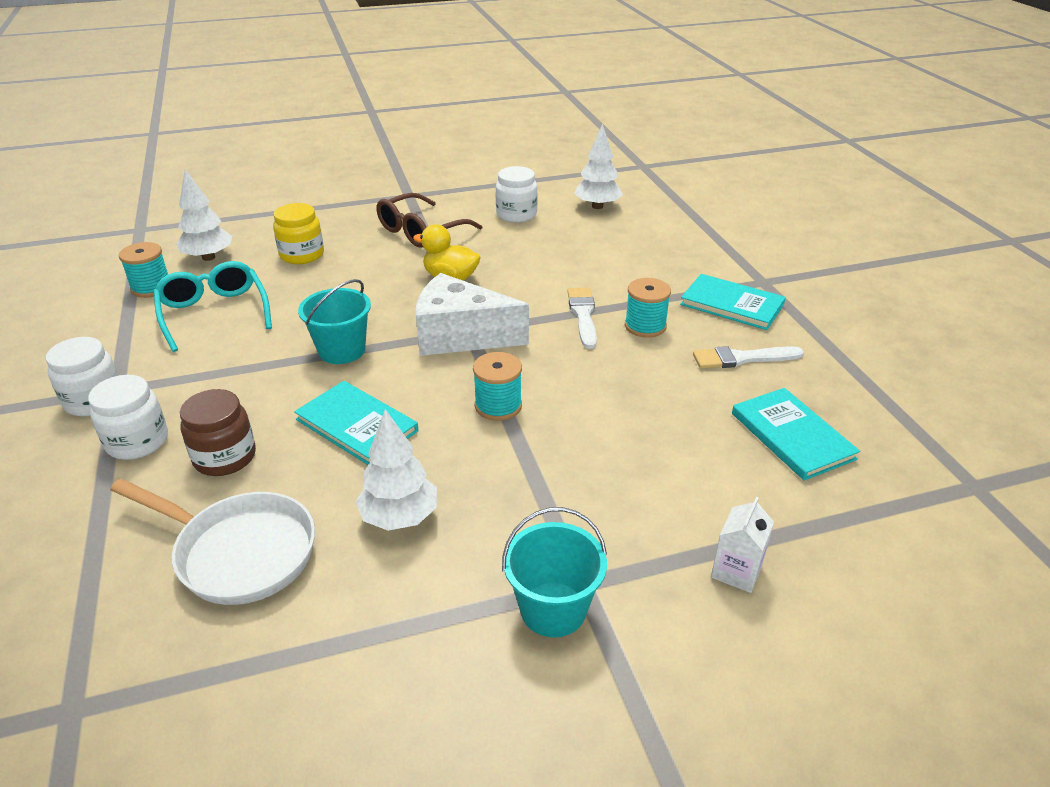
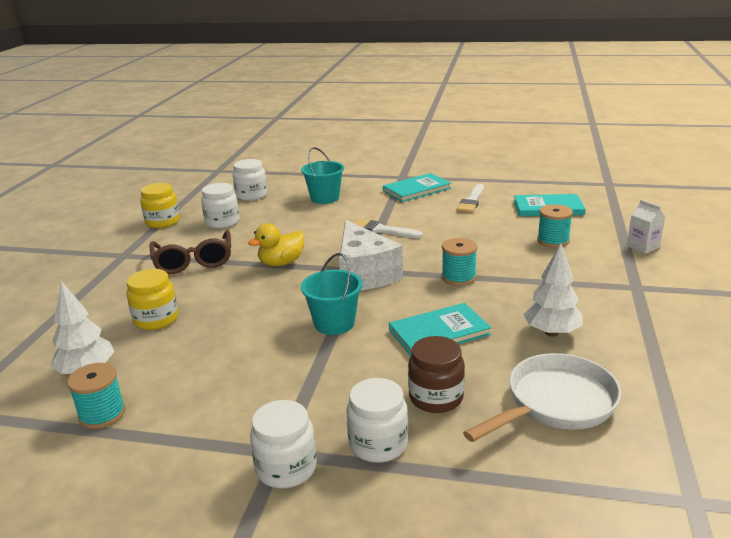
camera: 60 degrees left, 10 degrees down
(214, 313) = (203, 379): turquoise glasses -> none
(460, 336) = (364, 274): white cheese -> white cheese turned 60 degrees counterclockwise
(490, 186) = (162, 222): none -> yellow jar
(553, 609) = (653, 299): turquoise bucket -> turquoise bucket (325, 198)
(597, 206) = (251, 195): white tree -> white jar
(645, 326) = (414, 216): turquoise spool -> turquoise spool (553, 241)

